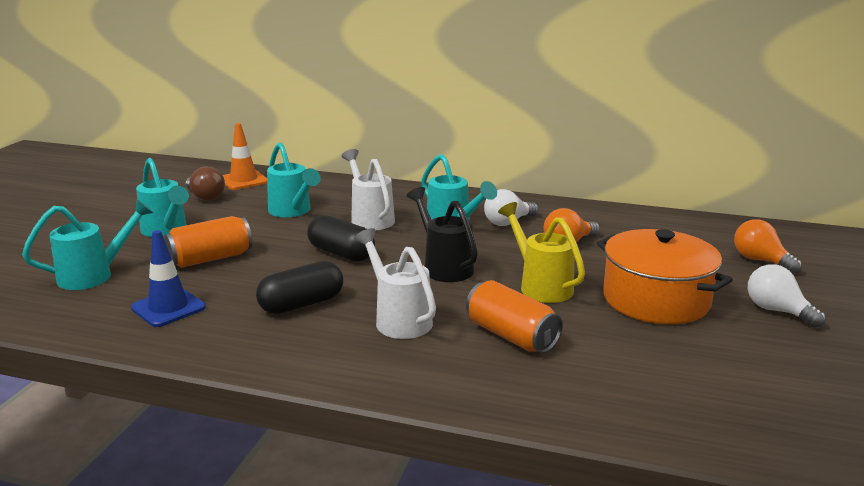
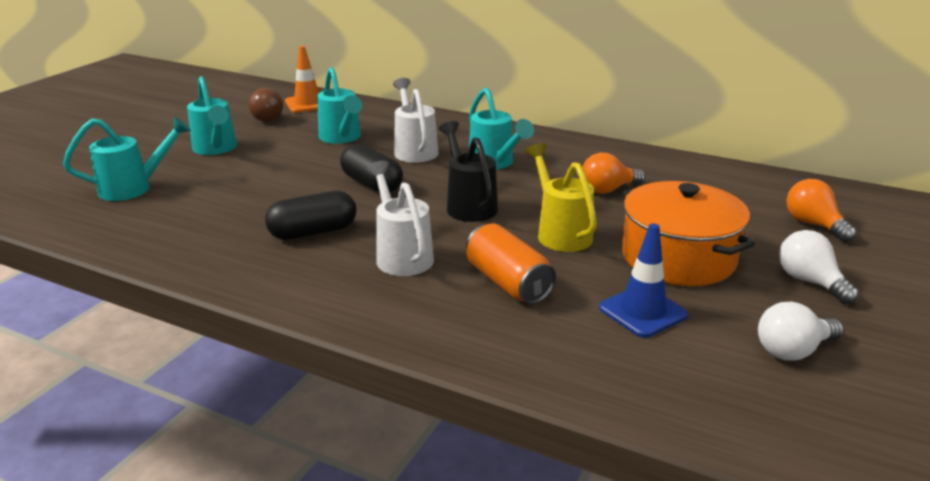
camera: 10 degrees right, 5 degrees up
(168, 308) = (188, 225): blue traffic cone -> blue traffic cone (642, 311)
(210, 259) = (246, 180): orange can -> none
(508, 222) = (553, 163): white light bulb -> white light bulb (793, 350)

